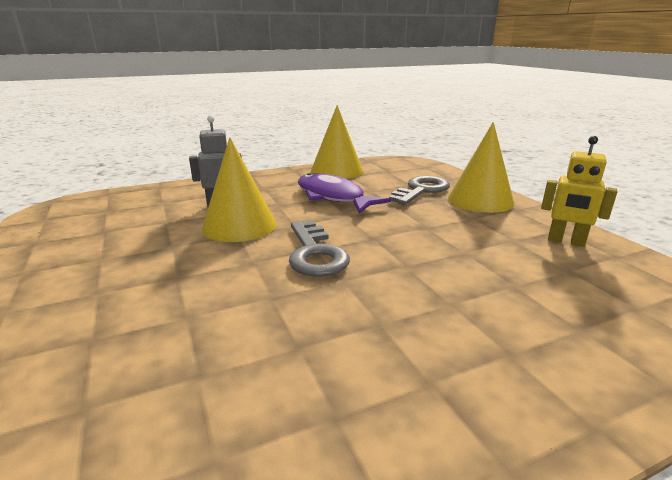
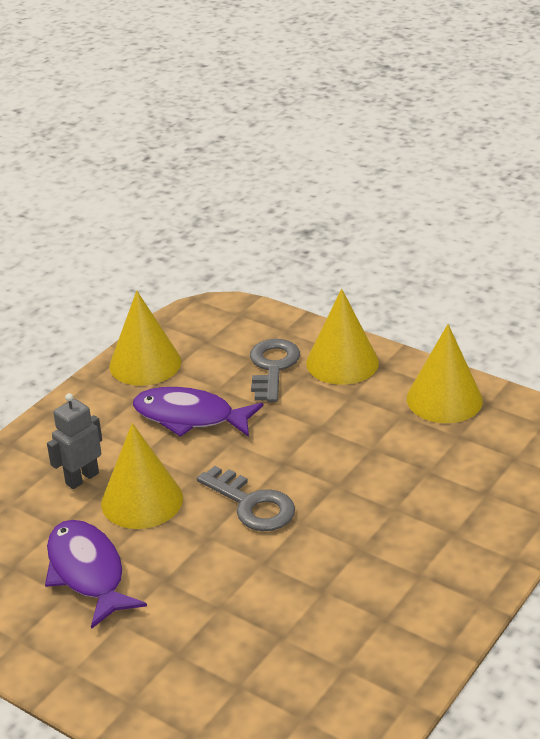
camera: 30 degrees left, 10 degrees up
(137, 251) = (87, 572): none -> purple fish
(566, 241) = (444, 399): yellow robot -> yellow cone

